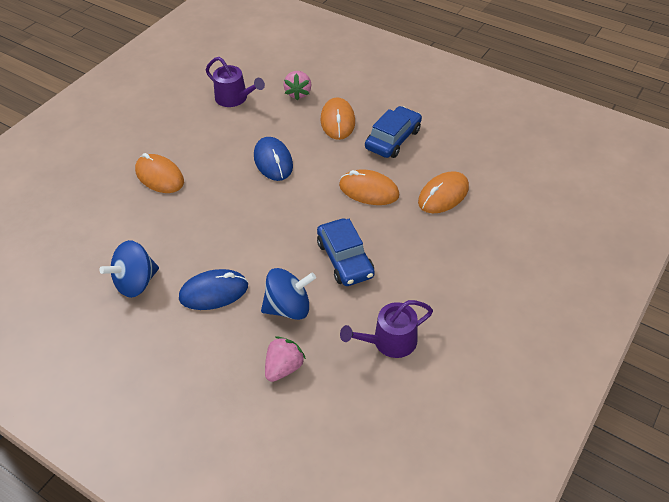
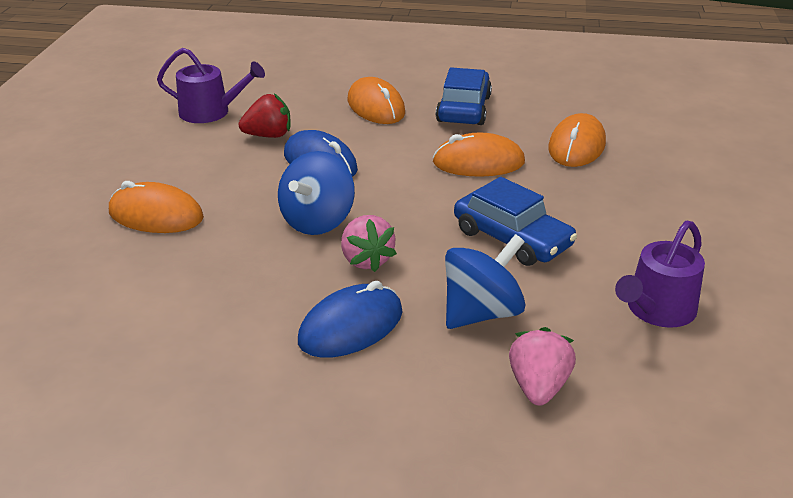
camera: 25 degrees left, 15 degrees down
(136, 282) = (210, 351): blue spinning top -> blue spinning top (318, 221)
(256, 129) = (268, 135): none -> red strawberry
(298, 93) = (298, 91): pink strawberry -> pink strawberry (366, 260)

